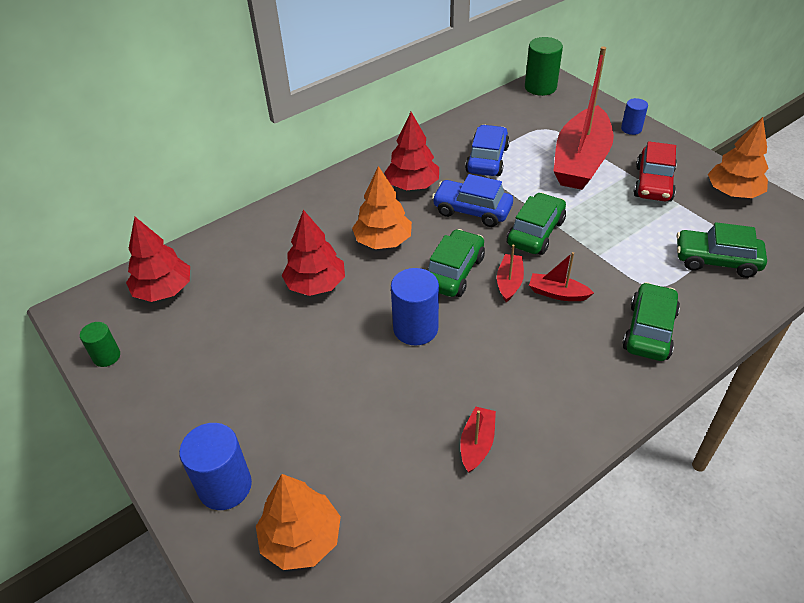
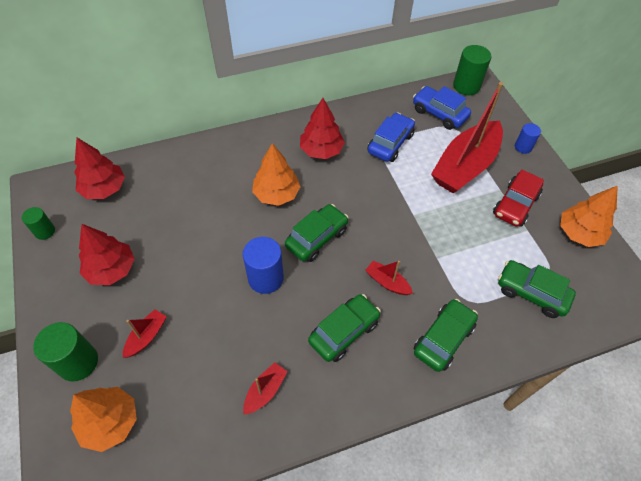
camera: 15 degrees right, 10 degrees up
(225, 486) = (78, 362): blue cylinder -> green cylinder
(316, 284) = (211, 217): red tree -> red tree (111, 269)
(472, 210) = (356, 187): blue car -> blue car (439, 113)
(509, 282) = (354, 260): red boat -> red boat (146, 336)
(535, 232) = (396, 222): green car -> green car (344, 332)

